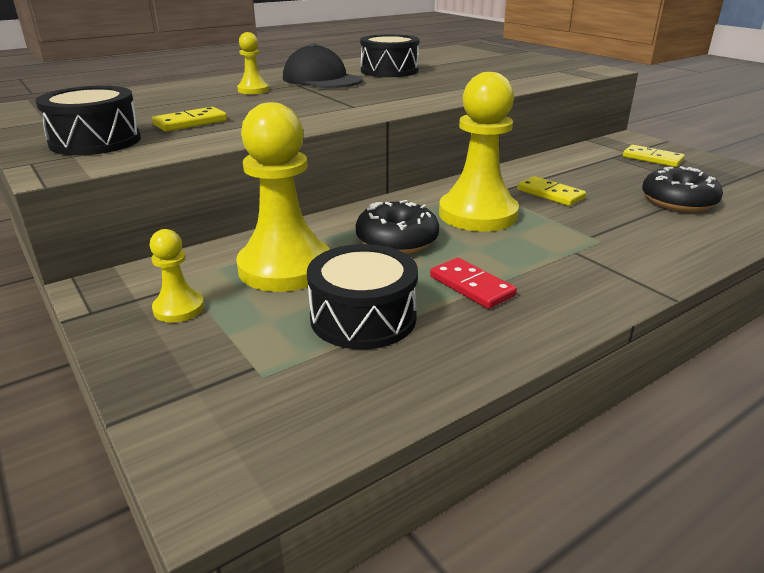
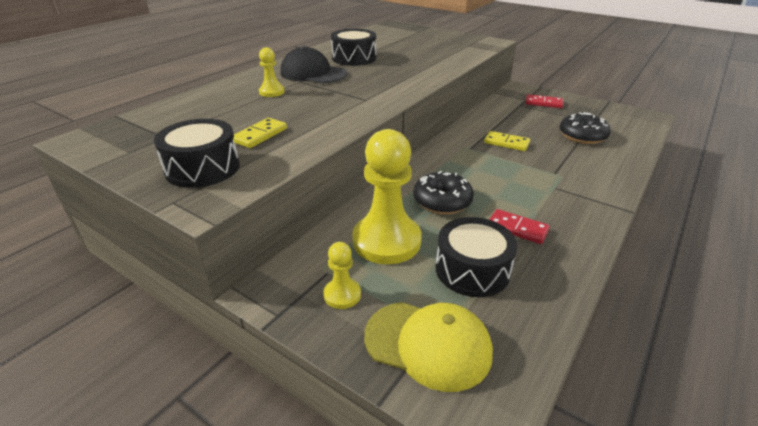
camera: 20 degrees left, 5 degrees up
(227, 380) = (428, 344): none -> yellow cap
(477, 214) = (475, 168): yellow pawn -> none
(652, 159) = (543, 103): yellow domino -> red domino

